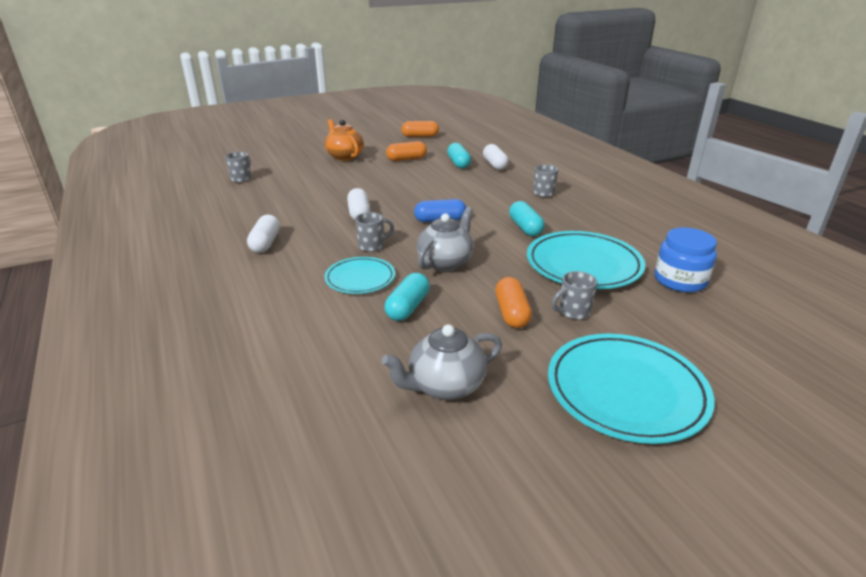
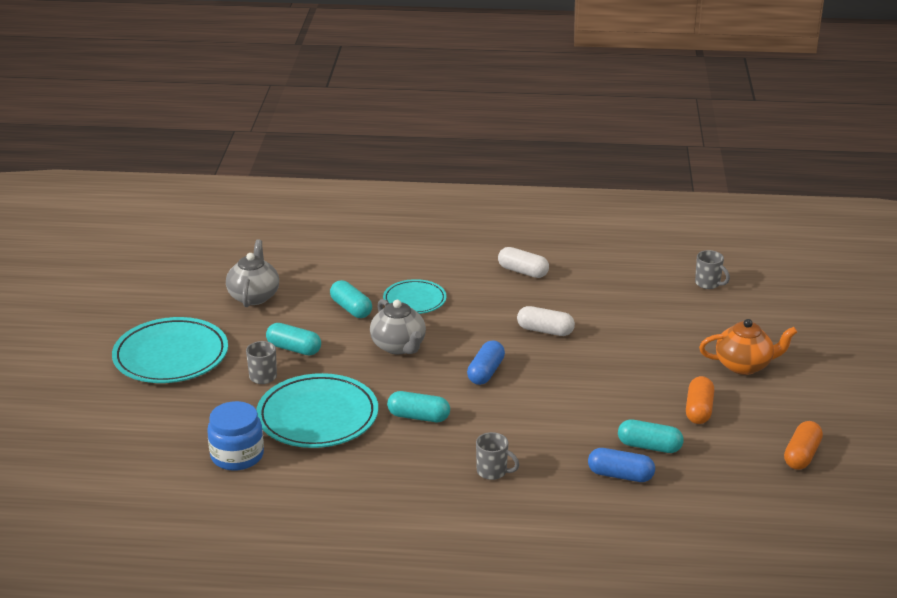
camera: 120 degrees right, 0 degrees up
(372, 246) = (466, 320): grey mug -> none
(495, 165) = (620, 475): white capsule -> blue capsule
(511, 313) = (294, 349): orange capsule -> turquoise capsule

